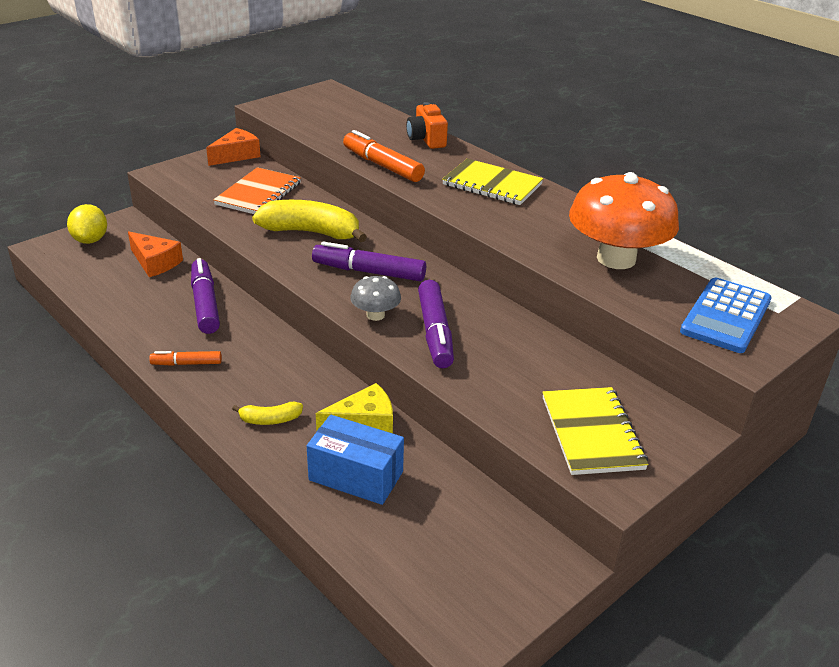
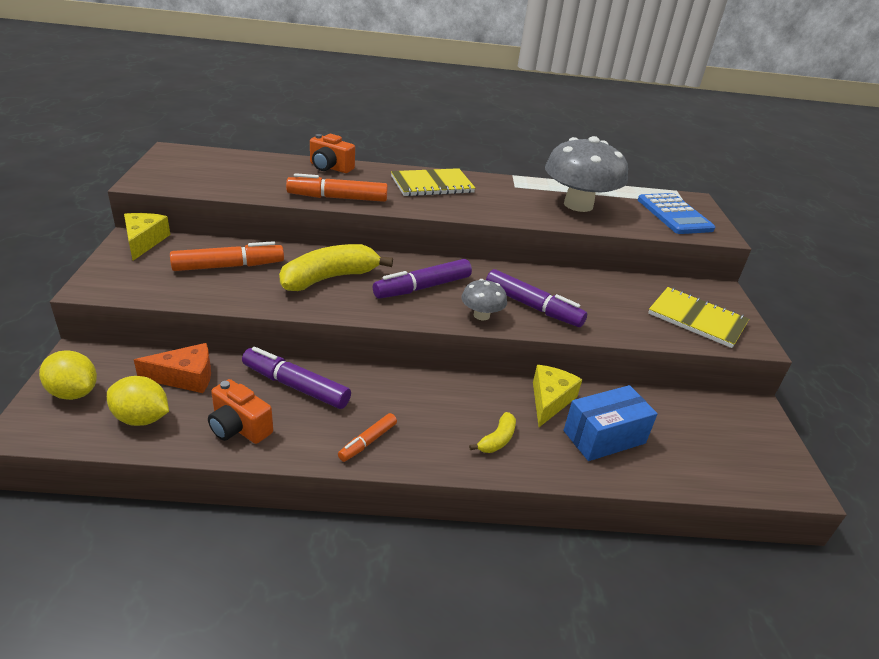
camera: 50 degrees left, 0 degrees up
(97, 273) = (141, 418): none -> yellow lemon
(134, 308) = (239, 427): none -> orange camera
(236, 155) = (144, 241): orange cheese -> yellow cheese
(258, 194) = (228, 266): orange notebook -> orange marker
(616, 259) = (578, 205): orange mushroom -> grey mushroom

